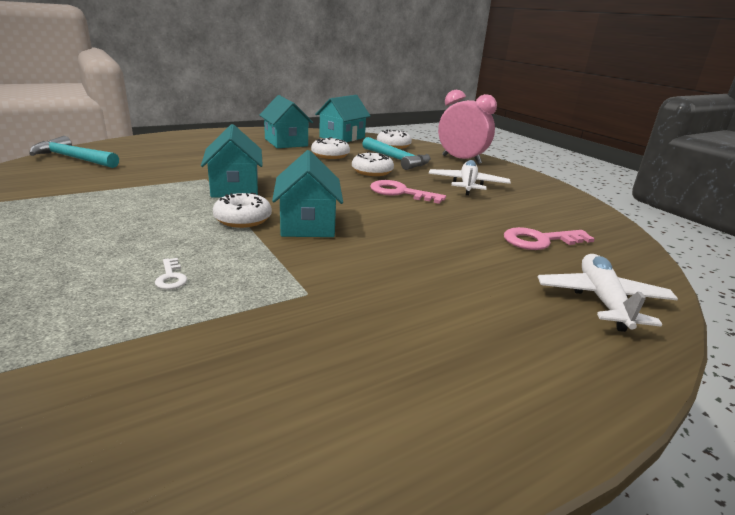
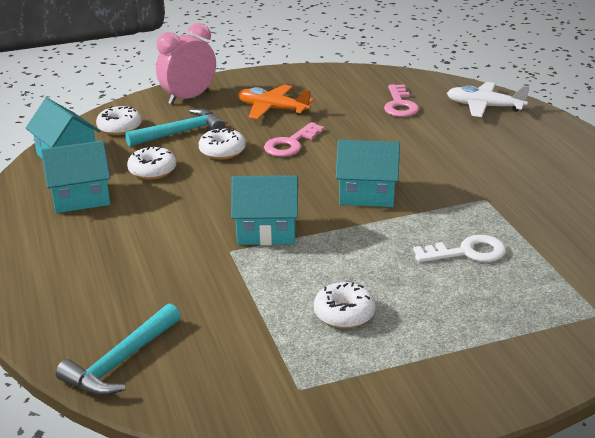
camera: 75 degrees left, 5 degrees up
(171, 277) = (467, 252): white key -> white key, size x1.95
(243, 219) = (354, 225): white donut -> white donut (344, 314)
(467, 185) = (272, 109): white plane -> orange plane

